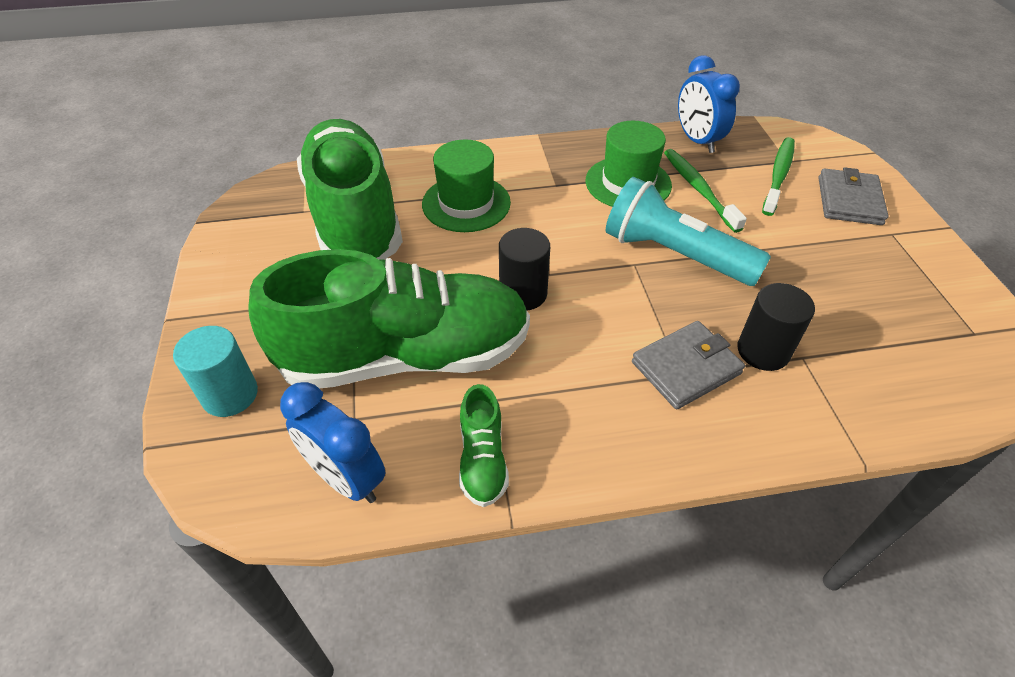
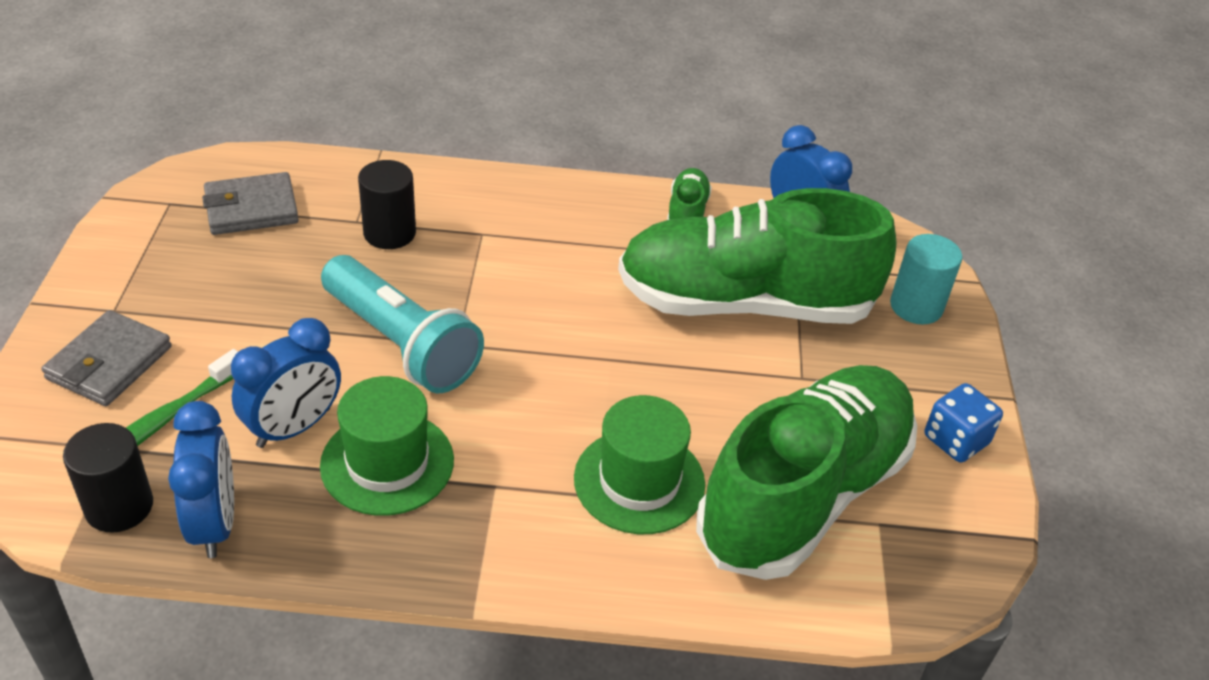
camera: 170 degrees left, 5 degrees down
(231, 274) = (955, 440): none -> blue dice
(354, 216) = (803, 495): green shoe -> green shoe turned 135 degrees counterclockwise
(523, 294) = (604, 338): black cylinder -> black cylinder (119, 506)
(686, 368) = (474, 236): grey wallet -> grey wallet (251, 209)
(699, 189) = (294, 427): green toothbrush -> blue clock

